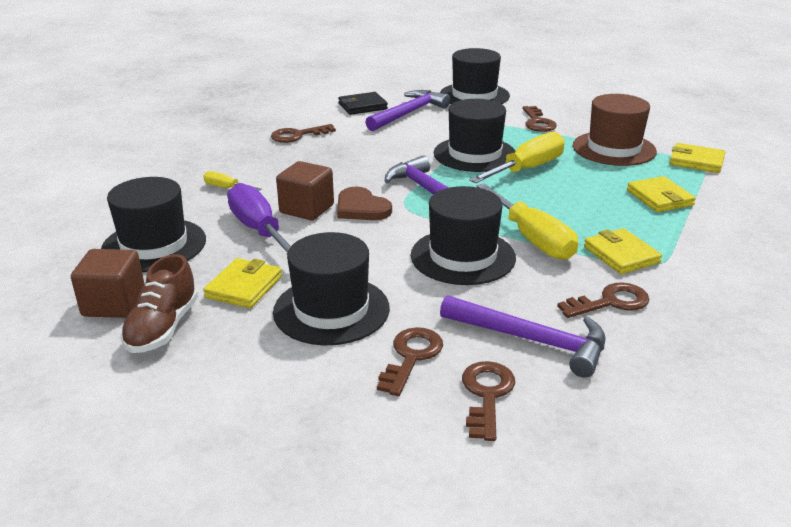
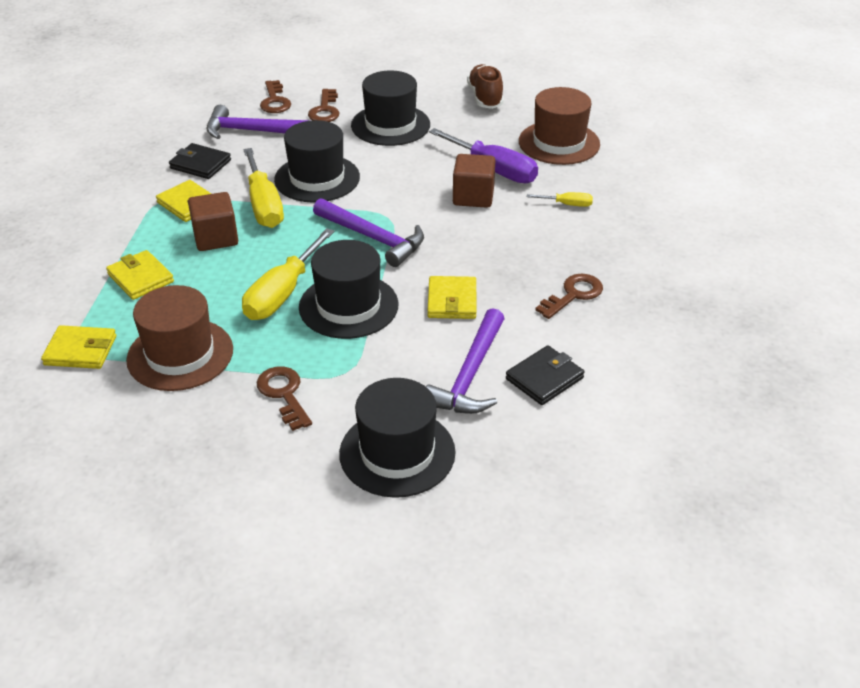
camera: 160 degrees right, 10 degrees up
(114, 304) = (532, 103): brown cube -> brown cube (216, 238)
(154, 245) = (559, 143): black hat -> brown hat
(244, 287) = (461, 128): yellow wallet -> yellow wallet (452, 301)
(361, 208) = (426, 207): brown heart -> none
(532, 239) = (264, 205): yellow screwdriver -> yellow screwdriver turned 150 degrees counterclockwise
(610, 302) = (200, 164): brown key -> black wallet

